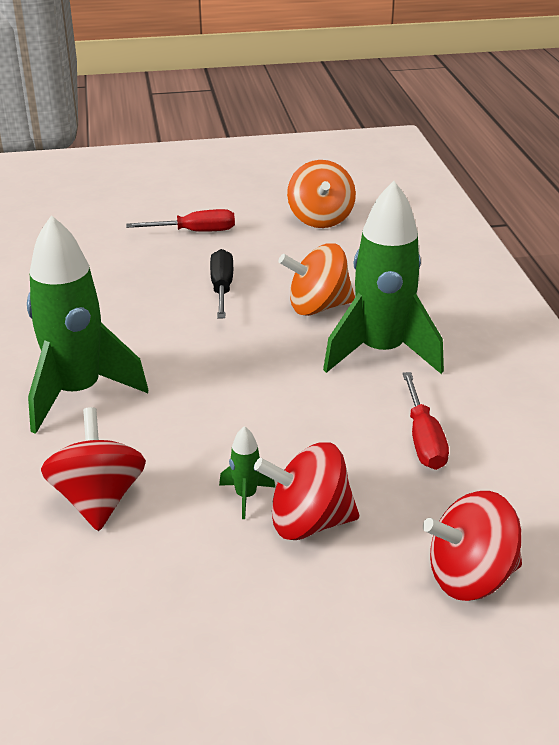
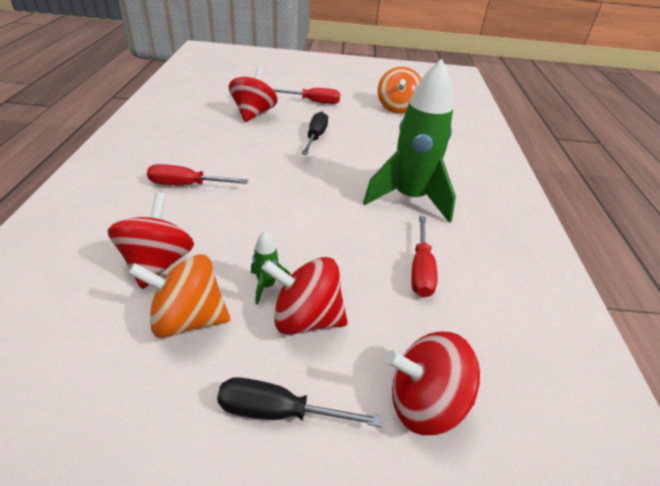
camera: 10 degrees right, 5 degrees up
(78, 393) = (186, 185): green rocket -> red screwdriver
(116, 268) = (253, 113): none -> red spinning top
(318, 307) = (375, 160): orange spinning top -> orange spinning top (188, 319)
(318, 619) = (278, 412): none -> black screwdriver

